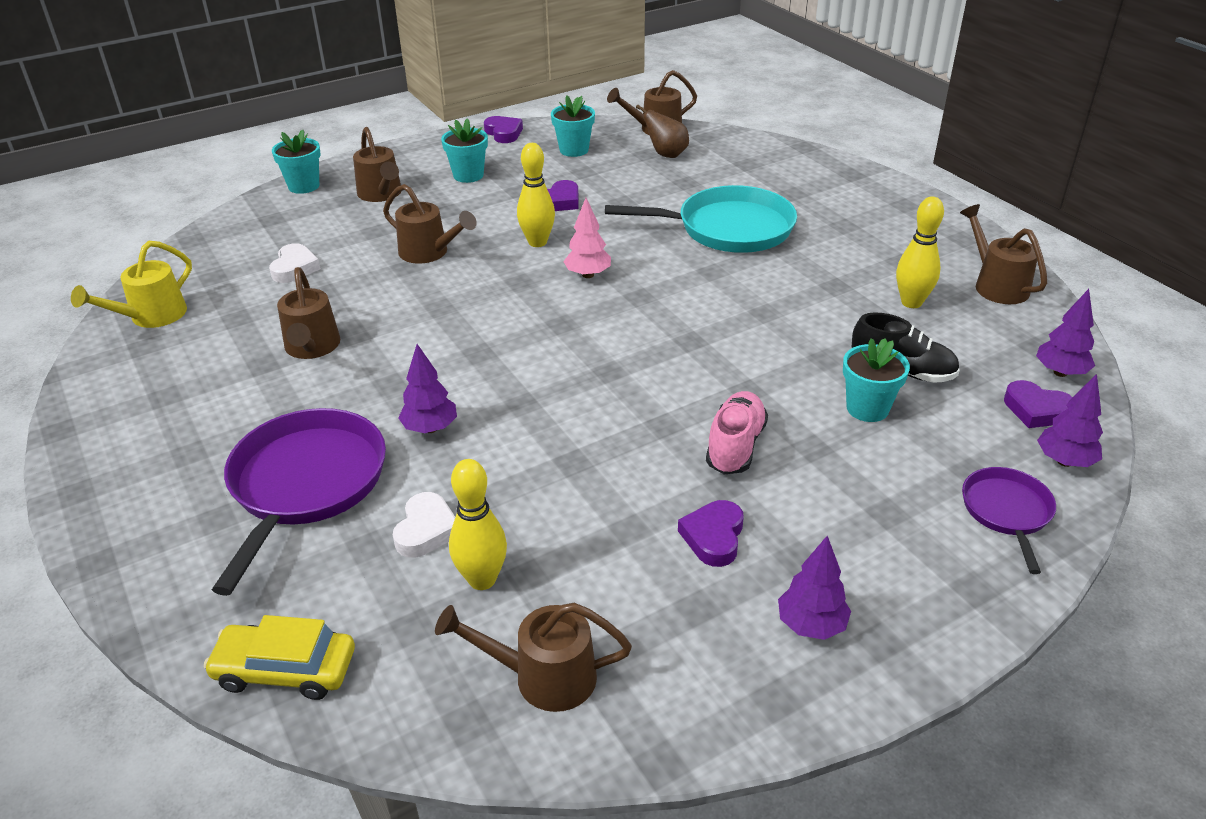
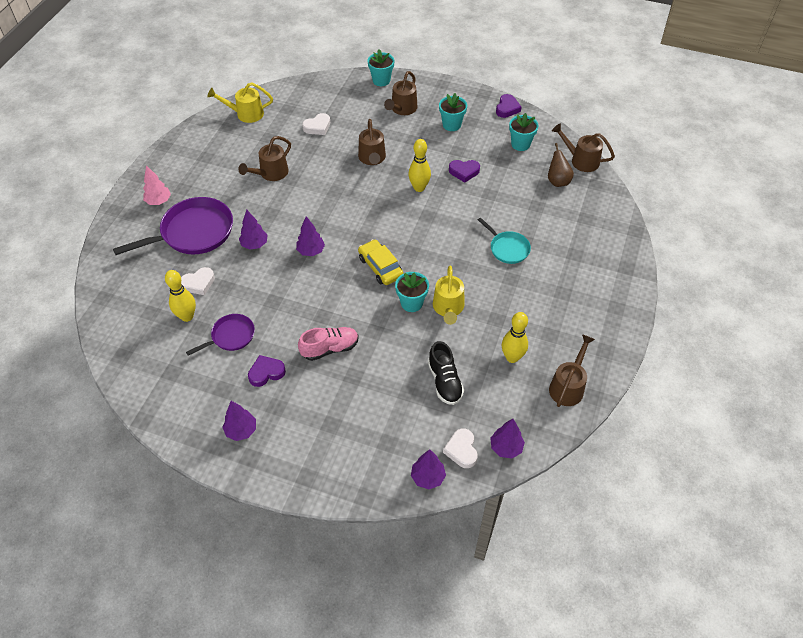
camera: 50 degrees right, 15 degrees up
(285, 669) = (108, 293): yellow car -> yellow car (380, 267)
(522, 379) = (311, 251): none -> purple tree
(542, 677) = (155, 364): brown watering can -> none
(588, 275) = (410, 222): pink tree -> pink tree (159, 201)
(728, 229) = (507, 248): turquoise pan -> turquoise pan, size x0.55
(777, 312) = (448, 309): none -> yellow watering can
(867, 408) = (401, 382): turquoise flower pot -> turquoise flower pot (411, 303)
(1007, 512) = (368, 469): purple pan -> purple pan (231, 336)
(1036, 410) = (461, 450): purple heart -> white heart

